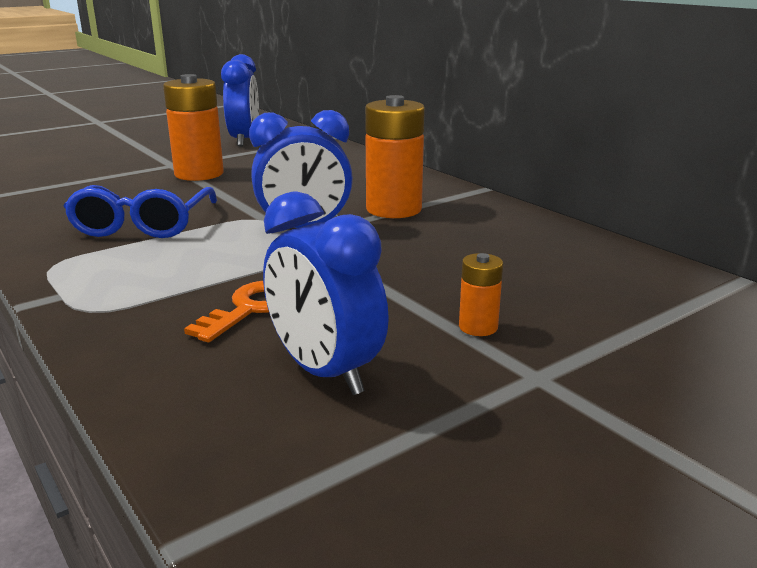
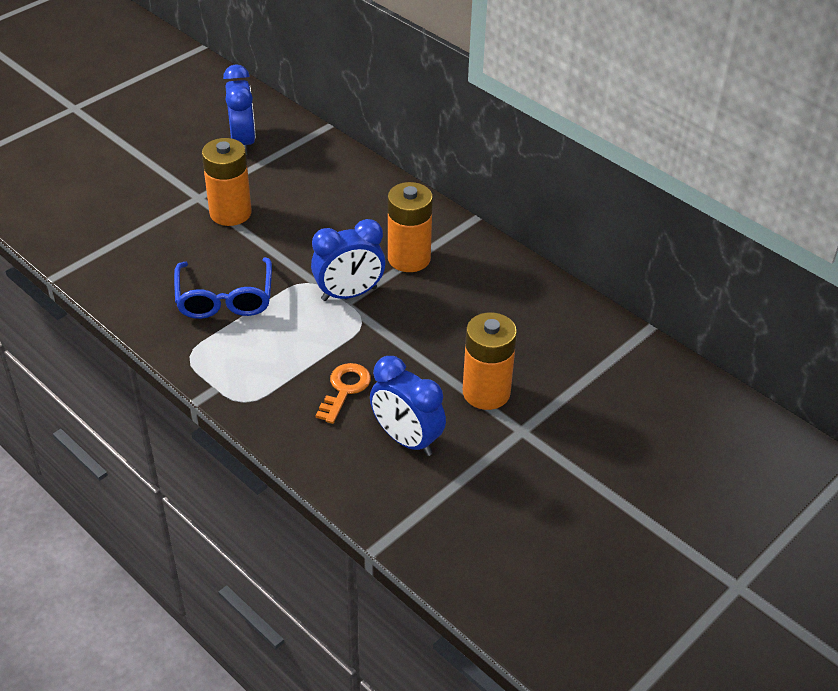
camera: 10 degrees left, 20 degrees up
(478, 327) = (486, 392): orange battery -> orange battery, size x2.07

